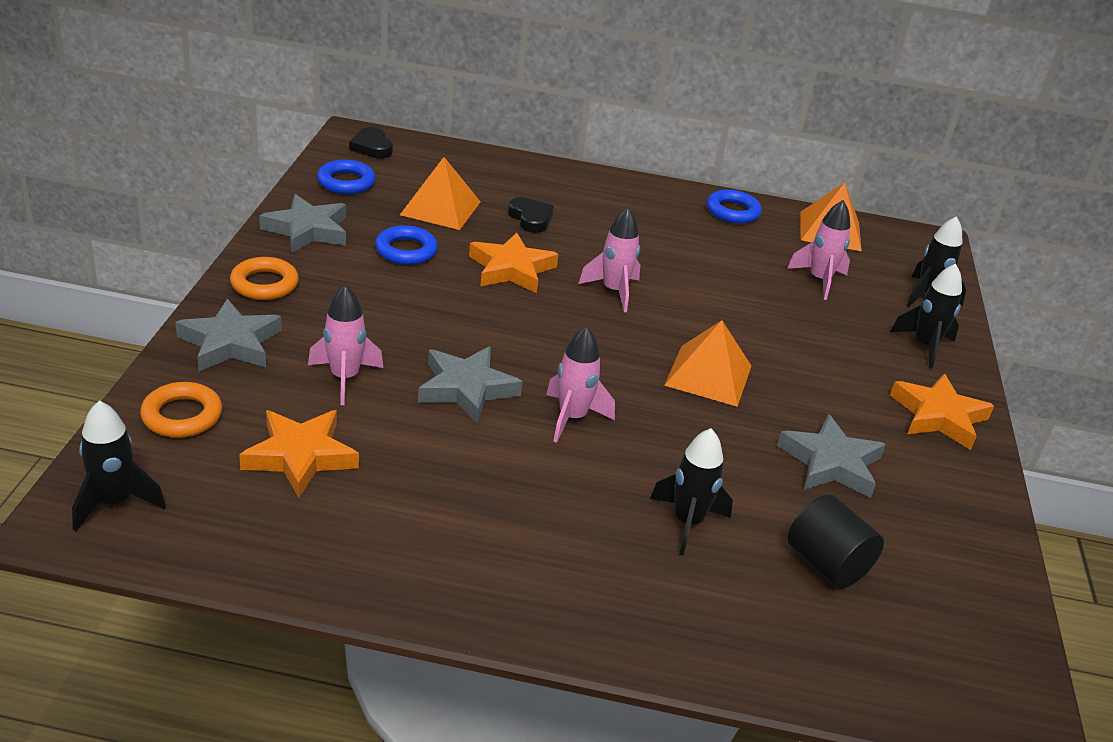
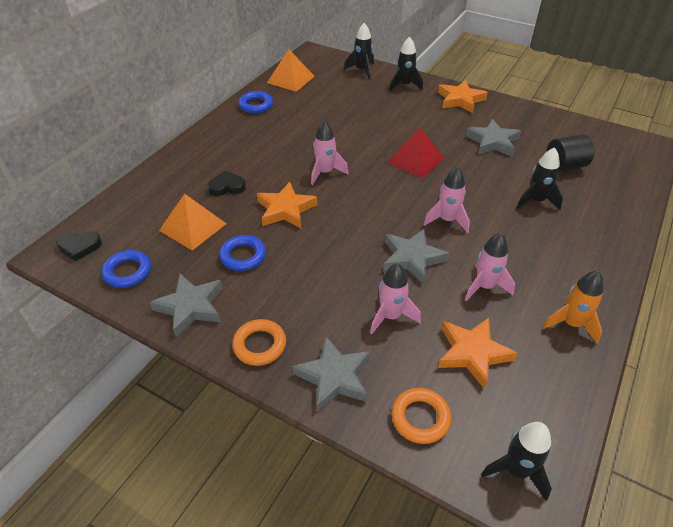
camera: 65 degrees left, 10 degrees up
(392, 562) = (571, 324): none -> orange rocket
(708, 375) = (415, 160): orange pyramid -> red pyramid
(819, 280) = (337, 97): pink rocket -> pink rocket (484, 286)

